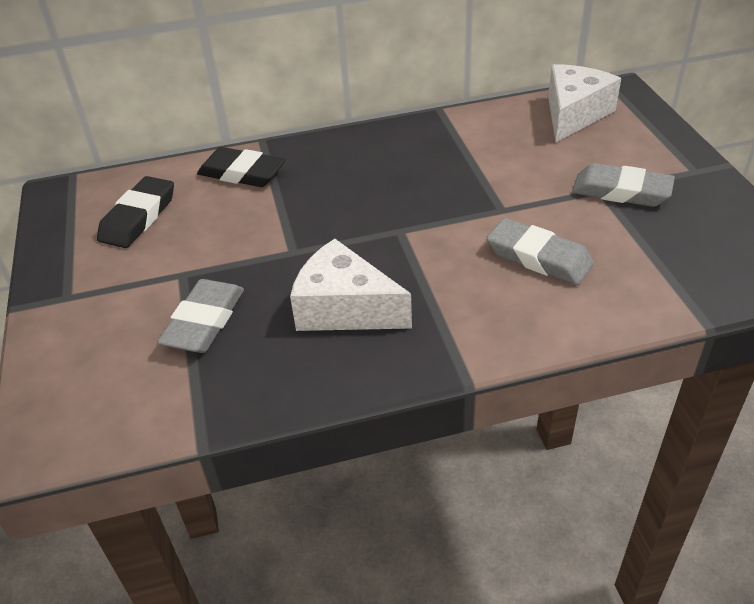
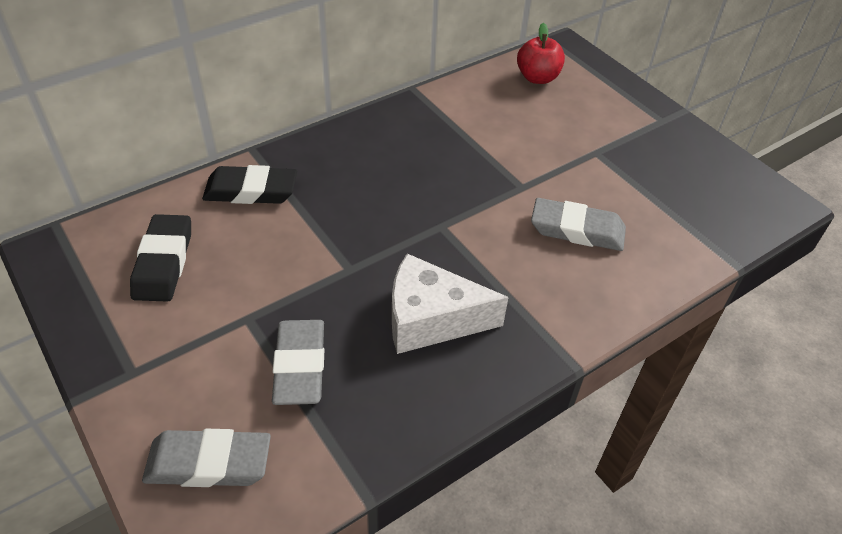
camera: 25 degrees left, 5 degrees up
(574, 114) = (537, 78): white cheese -> red apple
(621, 191) = (613, 150): grey eraser -> grey eraser (209, 463)

